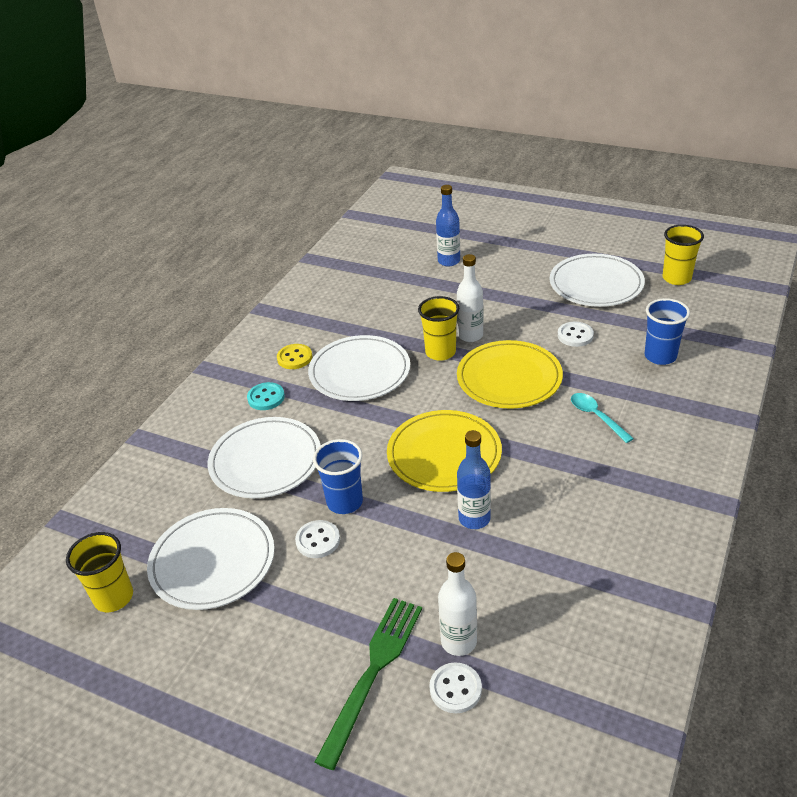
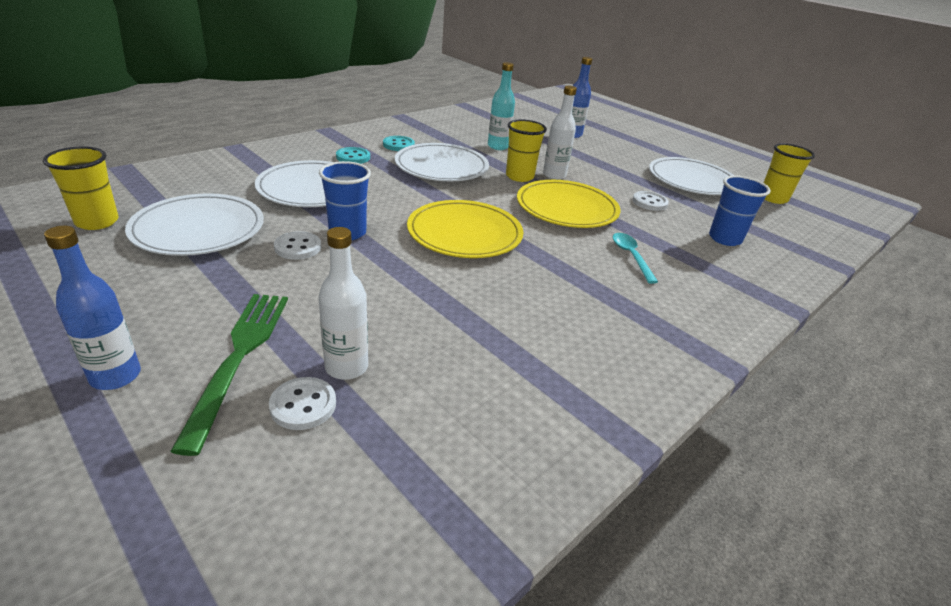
camera: 15 degrees right, 5 degrees down
(294, 358) = (398, 145): yellow button -> turquoise button
(373, 672) = (239, 357): green fork -> green fork turned 45 degrees counterclockwise
(391, 315) = (498, 146): none -> turquoise bottle
(474, 519) = (451, 283): blue bottle -> blue bottle (115, 376)

